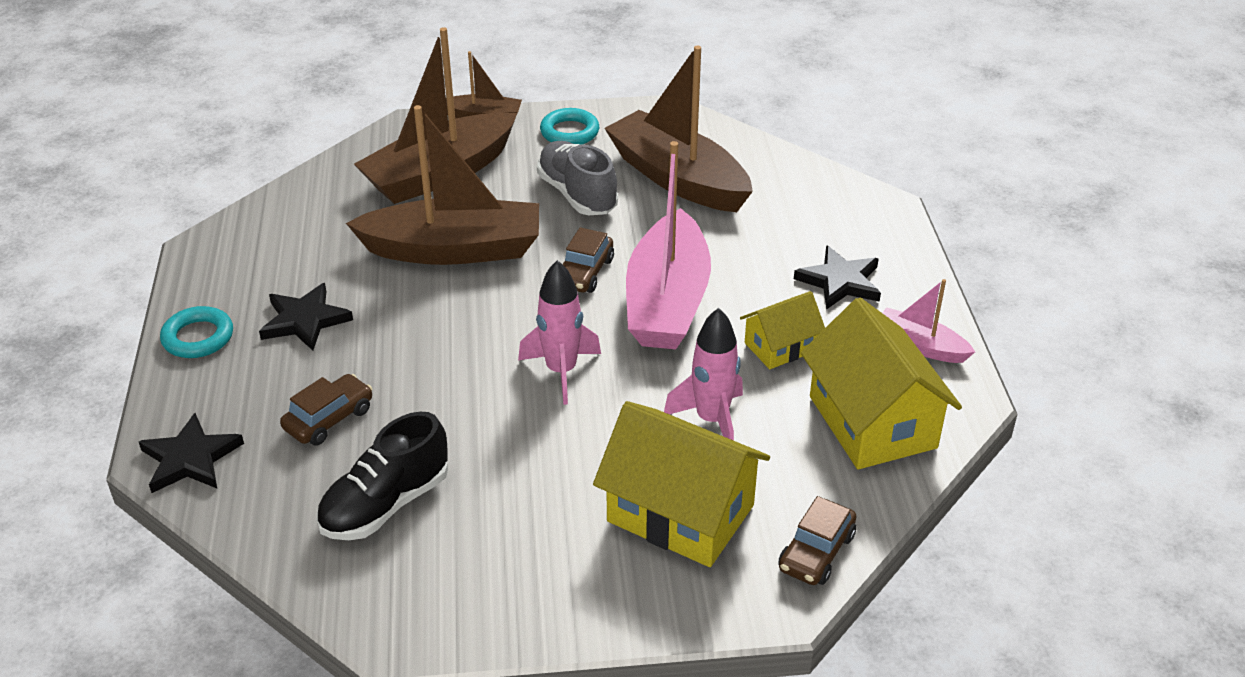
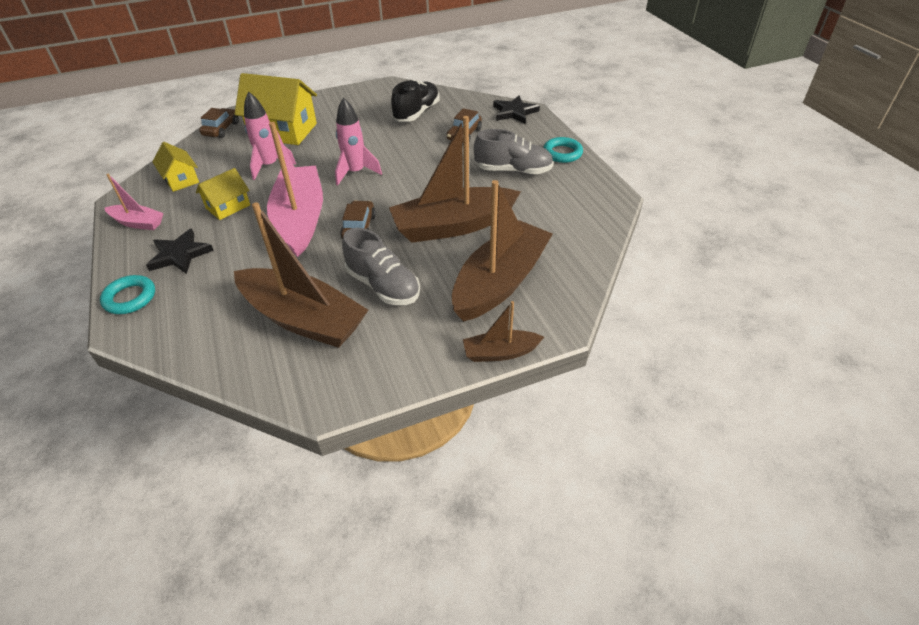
camera: 165 degrees right, 5 degrees up
(304, 320) = (513, 170): black star -> grey shoe
(569, 132) = (412, 351): turquoise ring -> turquoise ring (130, 298)
(872, 422) = (181, 179): yellow house -> yellow house, size x0.55

